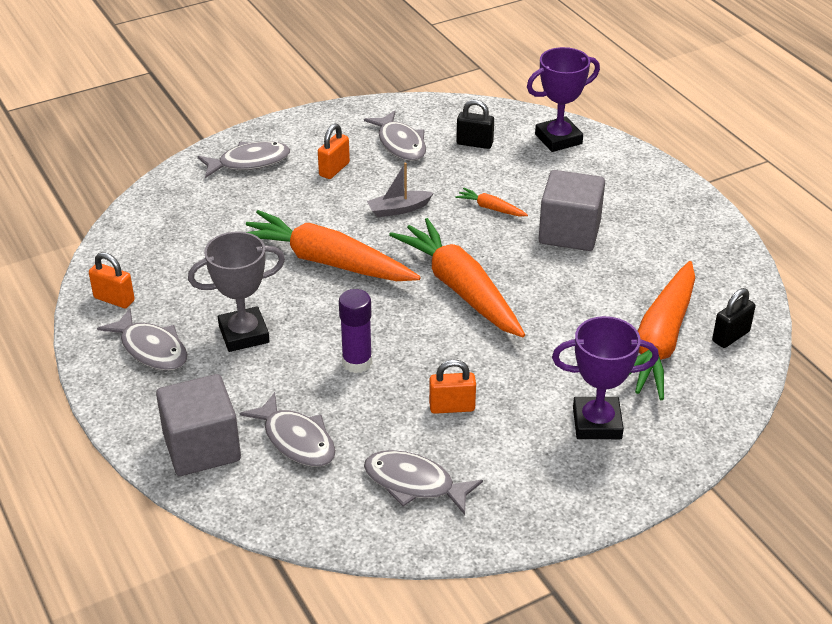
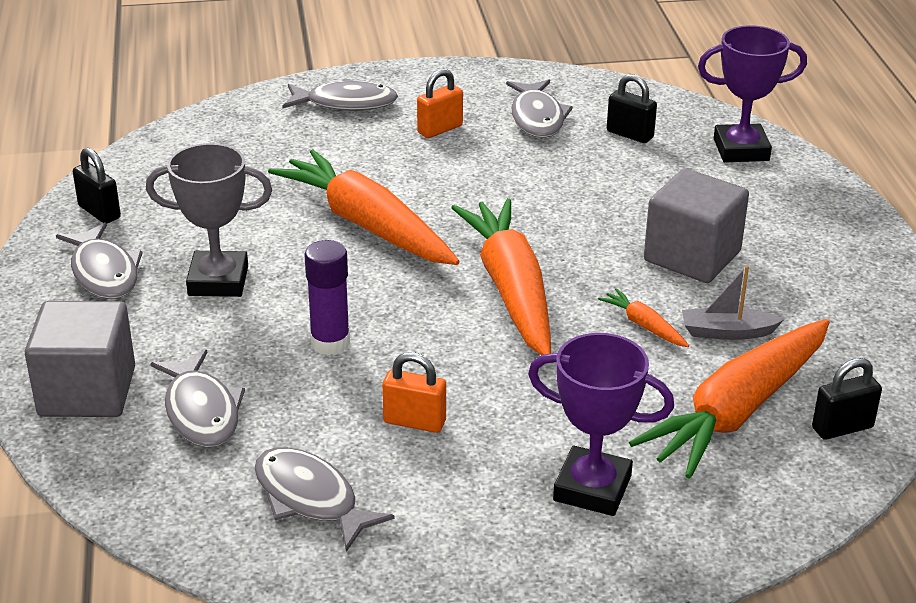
camera: 20 degrees right, 5 degrees down
(114, 299) = (99, 212): orange padlock -> black padlock
(398, 209) = (490, 187): grey boat -> grey boat (727, 332)
(491, 208) = (606, 209): orange carrot -> orange carrot (644, 325)

